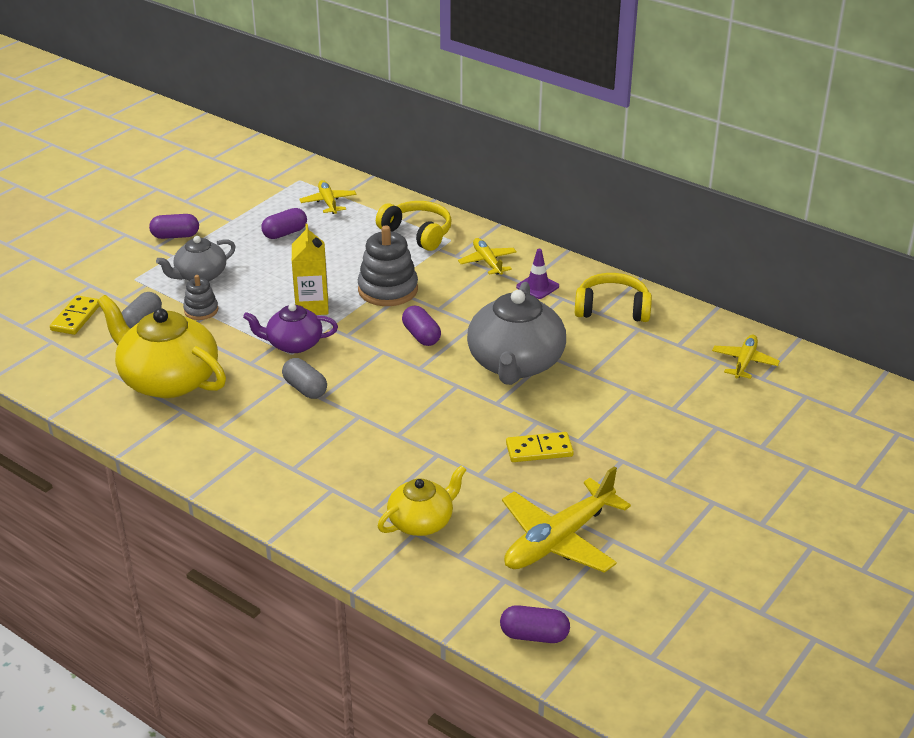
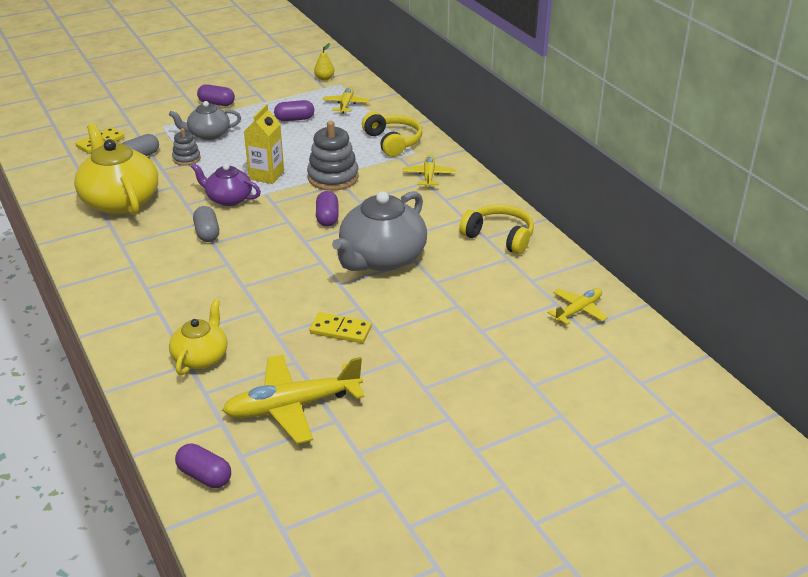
camera: 25 degrees right, 0 degrees up
(276, 176) = (324, 78): none -> yellow pear
(422, 521) = (201, 357): yellow teapot -> yellow teapot turned 60 degrees counterclockwise
(537, 286) = (452, 204): purple traffic cone -> none

